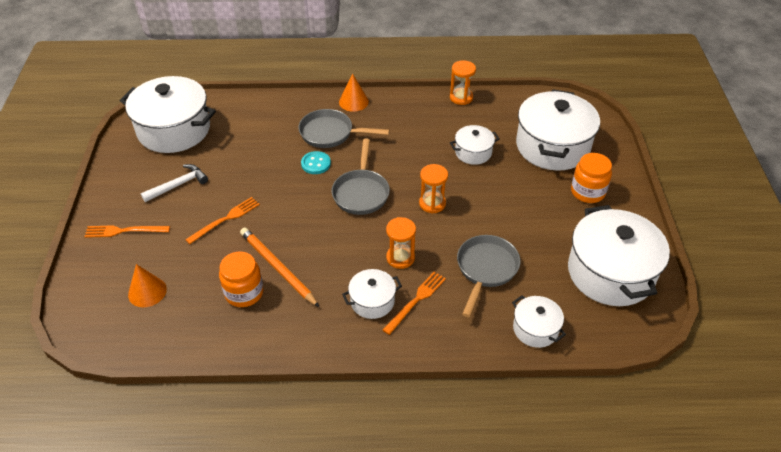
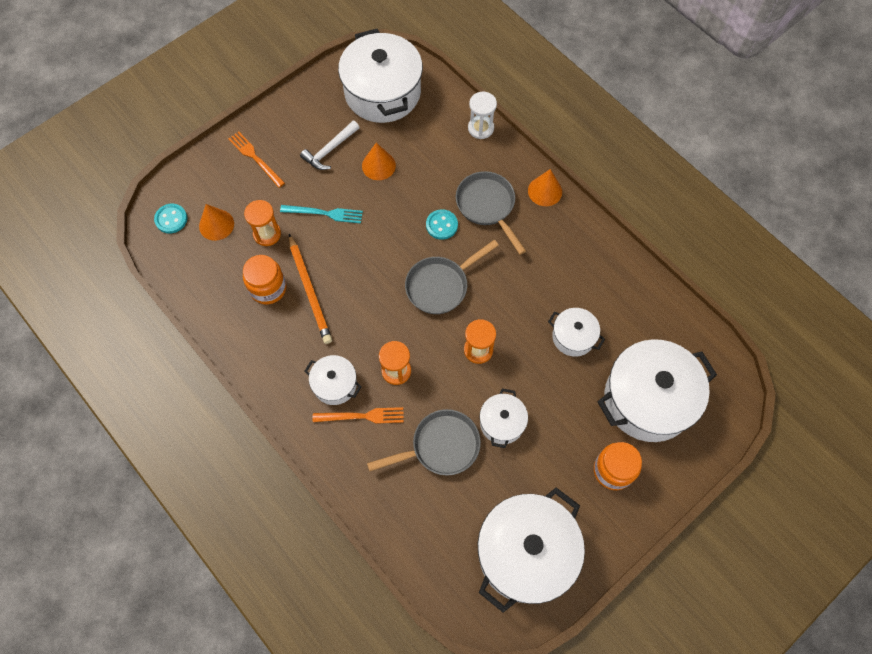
camera: 50 degrees right, 20 degrees up
(101, 319) = (171, 219): none -> turquoise button
(178, 185) = (329, 150): white hammer -> white hammer turned 120 degrees clockwise
(225, 219) = (324, 213): orange fork -> turquoise fork
(227, 167) = (378, 165): none -> orange cone
(269, 101) = (481, 128): none -> white hourglass
(277, 268) = (310, 291): orange pencil -> orange pencil turned 150 degrees clockwise
(461, 97) = (639, 273): orange hourglass -> orange hourglass (267, 234)
(535, 329) = (409, 529): white pot -> white pot (502, 423)

